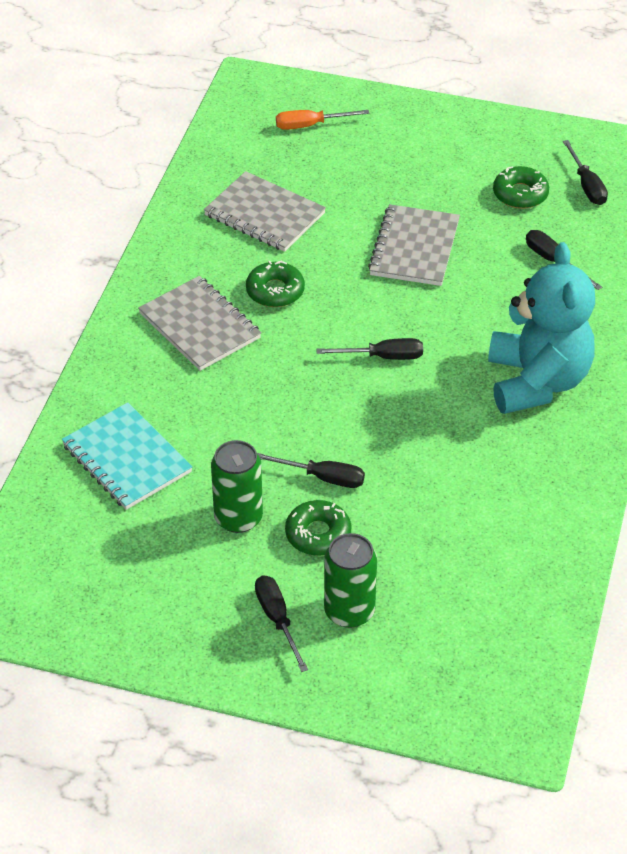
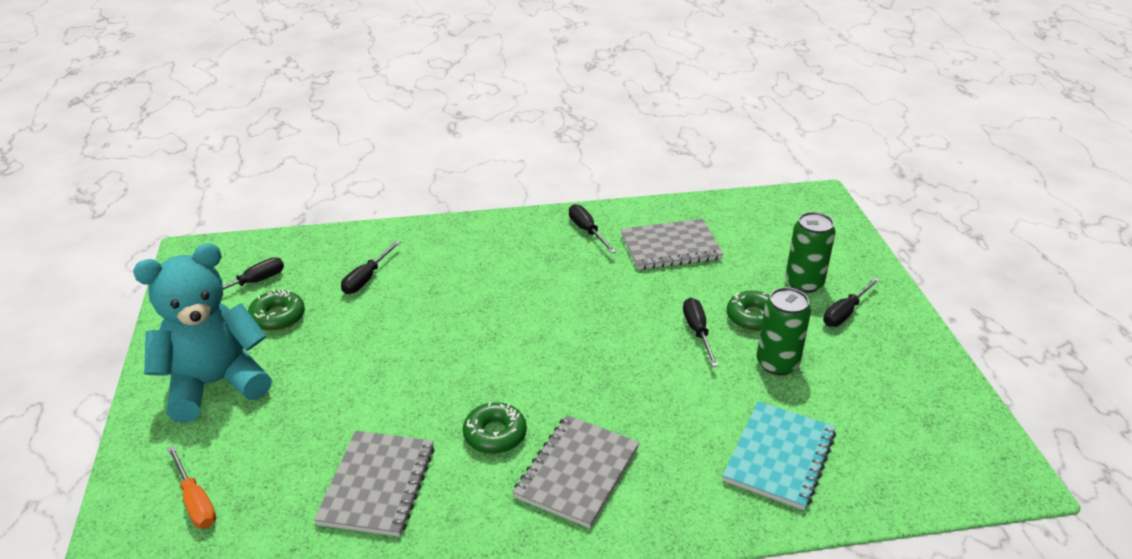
camera: 115 degrees left, 10 degrees down
(383, 357) = (540, 339): black screwdriver -> black screwdriver (587, 231)
(414, 248) = (384, 360): grey notebook -> grey notebook (670, 247)
(537, 382) = (516, 256): turquoise teddy bear -> turquoise teddy bear (215, 384)

